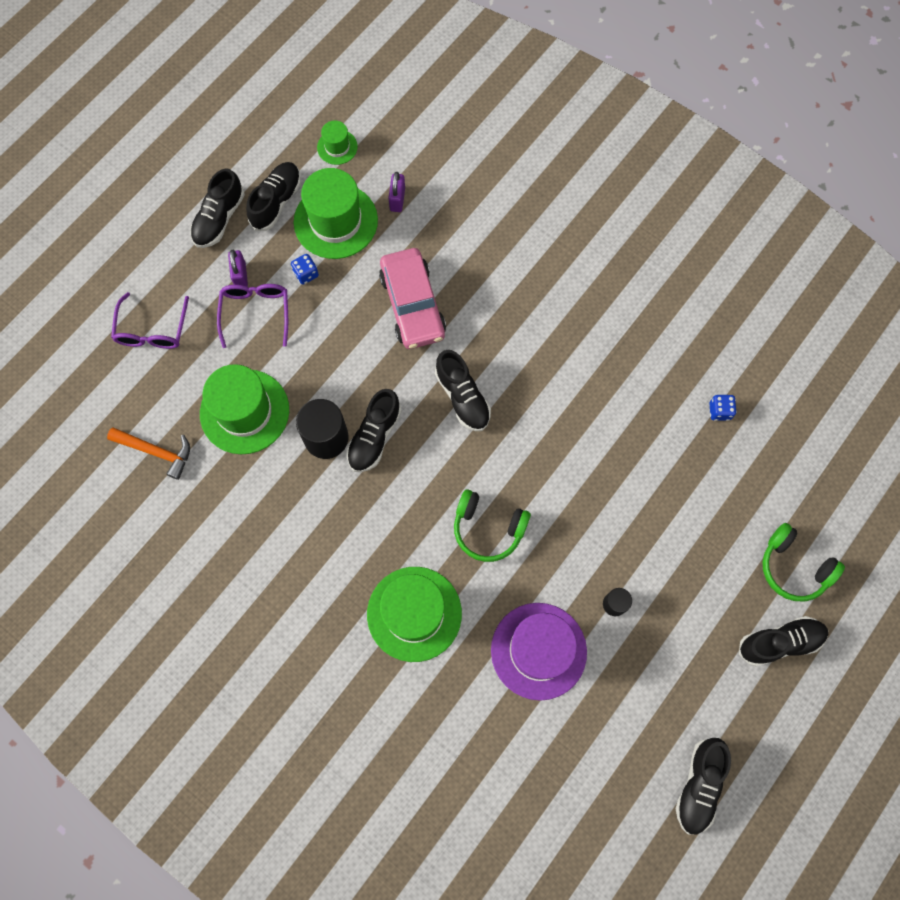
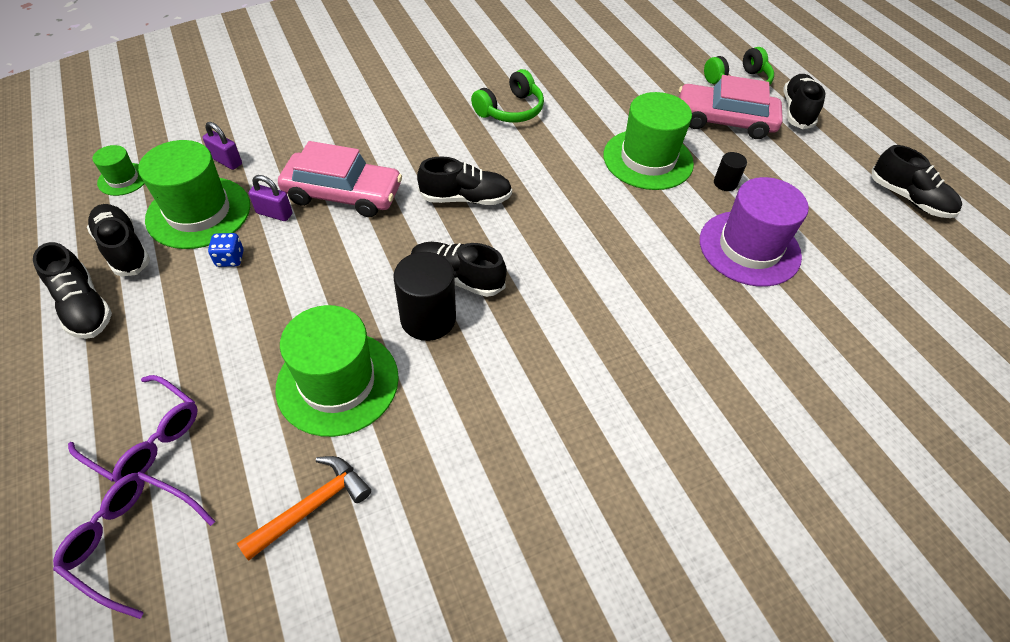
camera: 65 degrees left, 20 degrees down
(240, 275) = (172, 316): purple padlock -> purple padlock (274, 213)
(256, 313) = (230, 321): purple glasses -> purple glasses (132, 540)
(374, 436) = (457, 278): black shoe -> black shoe turned 150 degrees clockwise
(414, 613) = (670, 325): green hat -> green hat (648, 159)
(488, 529) = (609, 234): green headphones -> green headphones (510, 110)
(713, 574) = (724, 121): none -> pink car
(719, 411) = (589, 67): blue dice -> none

